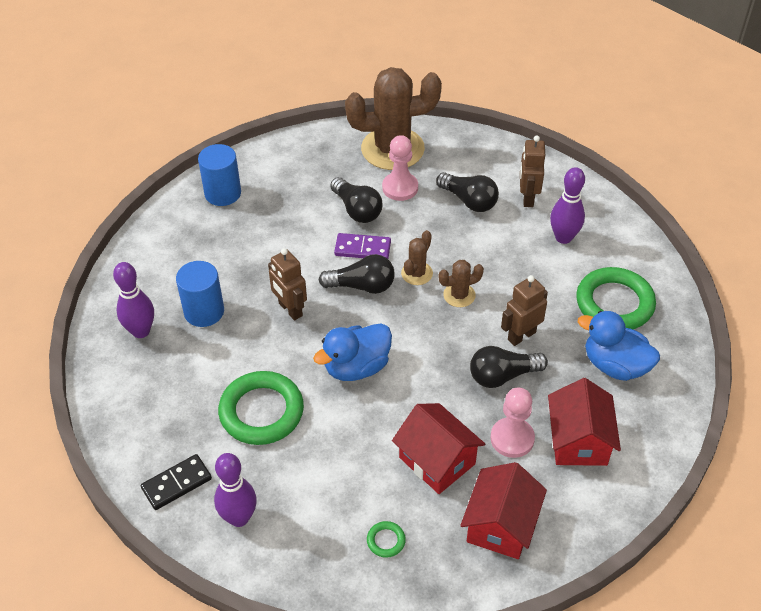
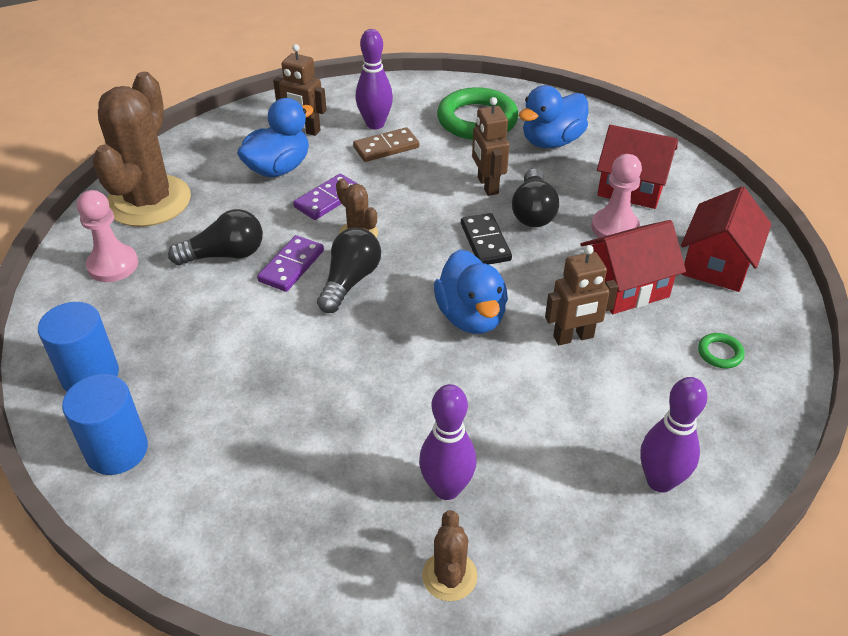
camera: 70 degrees left, 5 degrees down
(141, 331) = (294, 530): purple bowling pin -> purple bowling pin (446, 488)
(177, 484) = (588, 540): black domino -> black domino (485, 242)
(204, 311) = (300, 445): blue cylinder -> blue cylinder (117, 450)
(261, 412) = (502, 420): green ring -> none
(290, 309) = (349, 354): brown robot -> brown robot (573, 337)
(400, 188) = (217, 212): pink pawn -> pink pawn (113, 265)
(447, 242) = (328, 199): none -> purple domino
(459, 295) = (409, 211): brown cactus -> brown cactus (449, 576)
(469, 201) = (278, 168): black light bulb -> blue duck
(500, 525) = (717, 264): red house -> red house turned 75 degrees clockwise
(535, 255) = (386, 147): none -> brown domino

